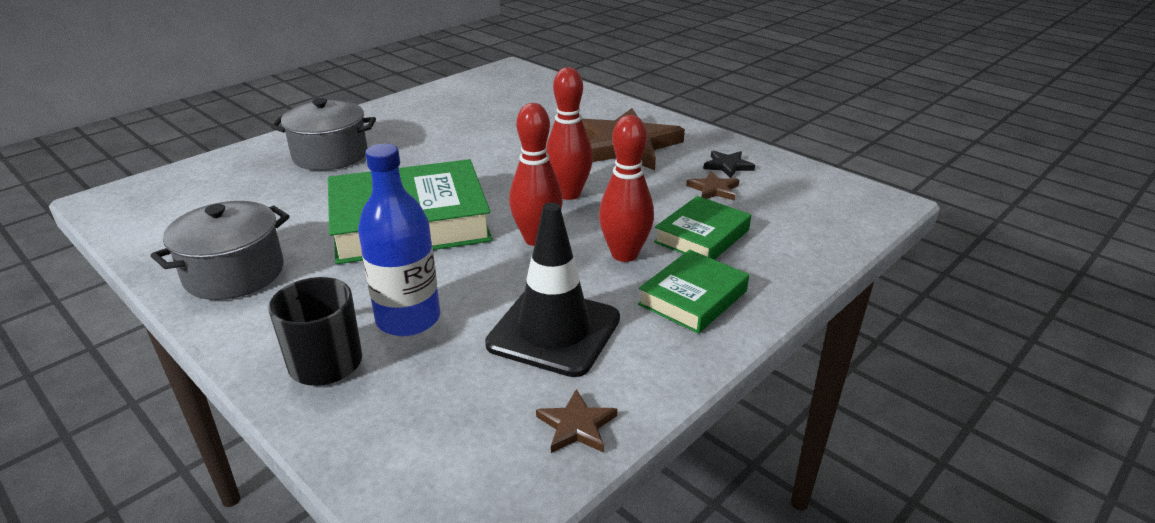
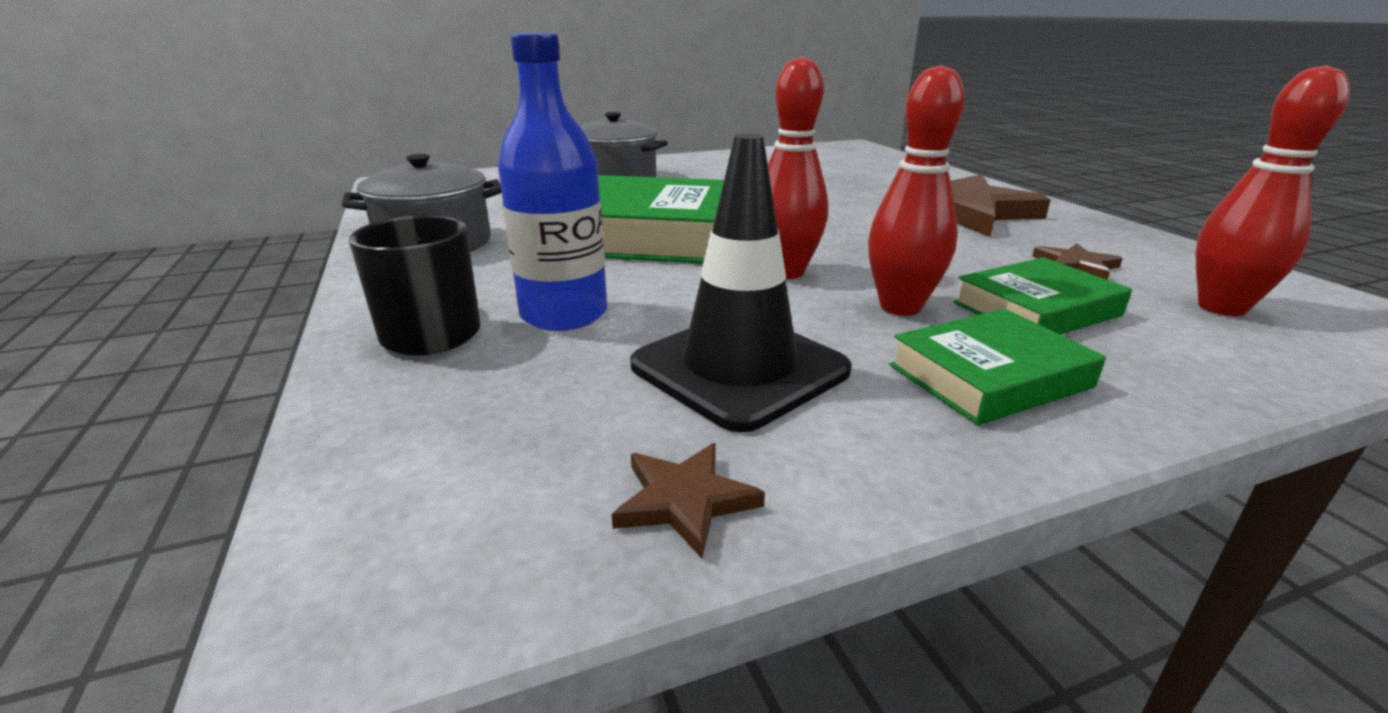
camera: 25 degrees right, 5 degrees down
(568, 194) = (856, 240): red bowling pin -> red bowling pin (1221, 308)
(727, 166) = (1107, 247): black star -> none

